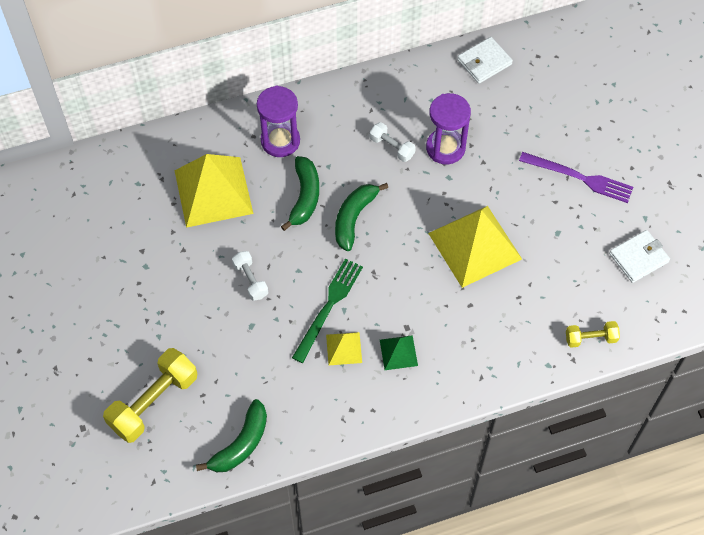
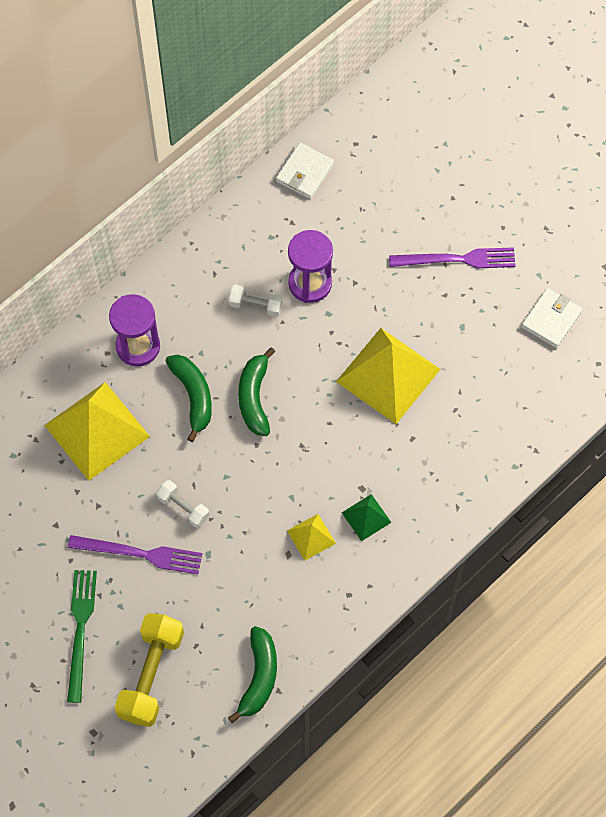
camera: 25 degrees left, 5 degrees up
(196, 302) = (140, 554): none -> purple fork
(328, 307) = (275, 501): green fork -> green fork (80, 630)
(590, 338) = (542, 422): yellow dumbbell -> none

